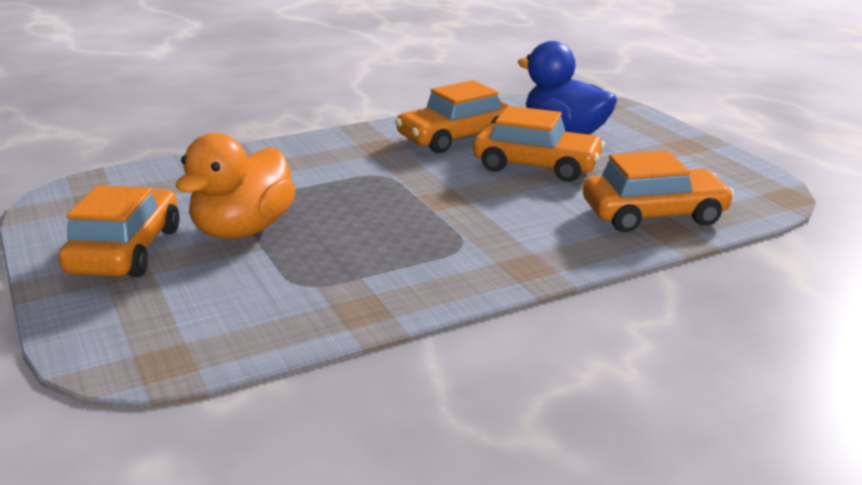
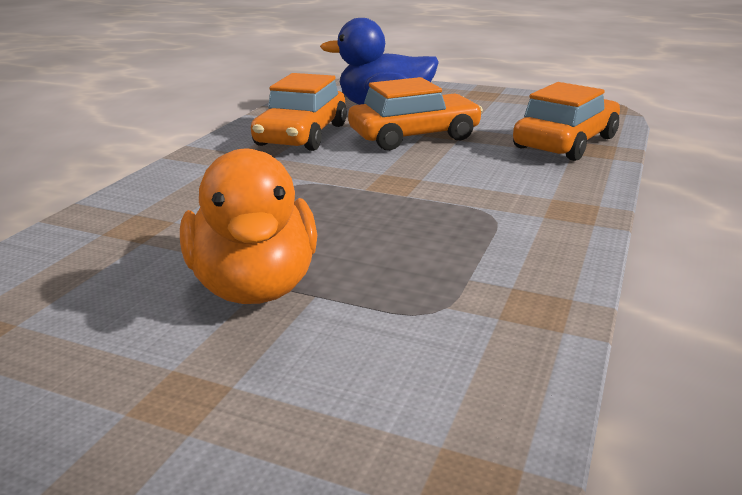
camera: 40 degrees left, 0 degrees up
(125, 251) = (141, 377): orange car -> none

